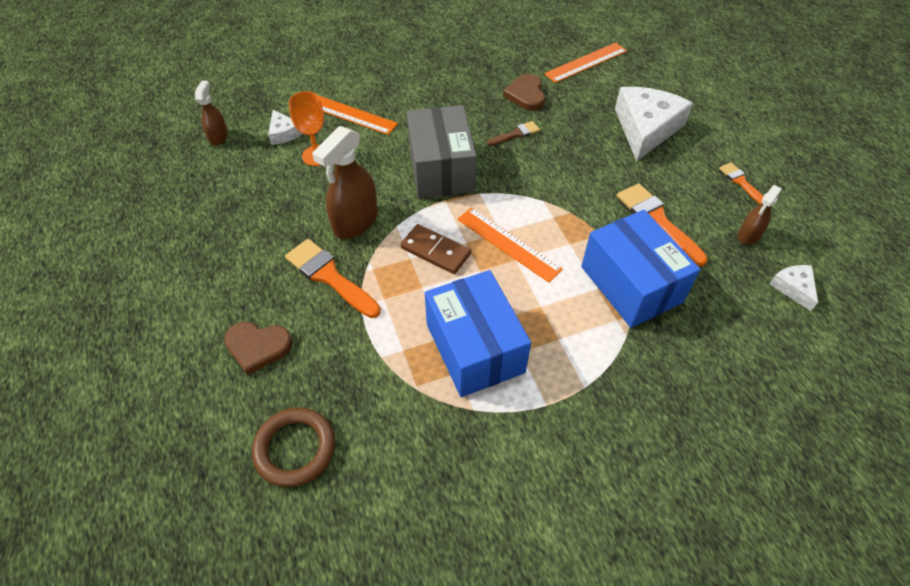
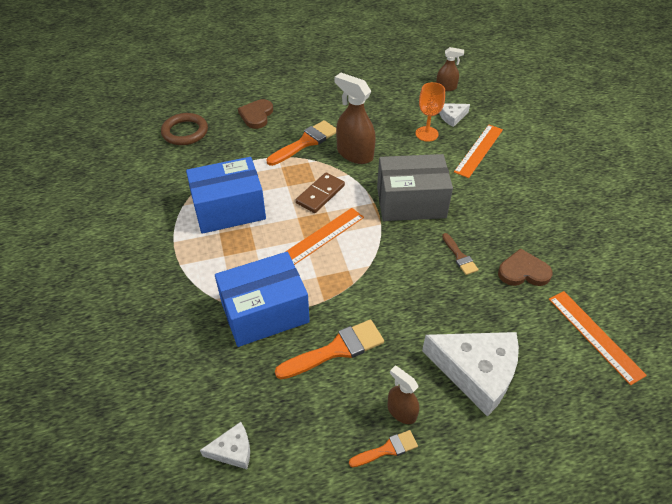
camera: 95 degrees right, 5 degrees down
(748, 235) = (307, 430): brown spray bottle -> brown spray bottle (401, 411)

